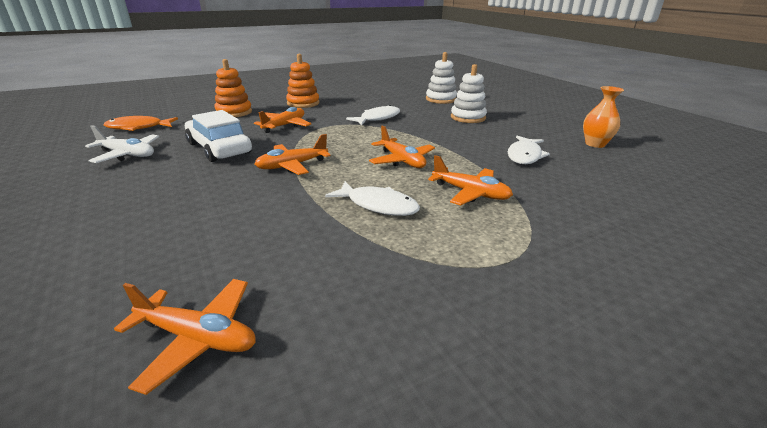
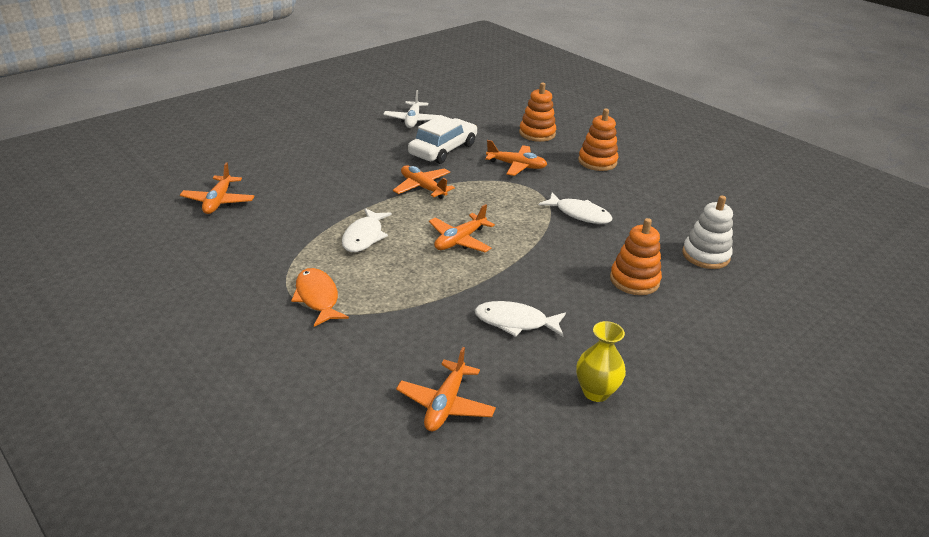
camera: 75 degrees right, 5 degrees up
(138, 127) = (468, 106): orange fish -> orange fish (317, 297)
(468, 117) = (634, 280): white stacking toy -> orange stacking toy
(470, 193) = (402, 282): orange plane -> orange plane (445, 404)
(595, 144) = (596, 392): orange vase -> yellow vase

